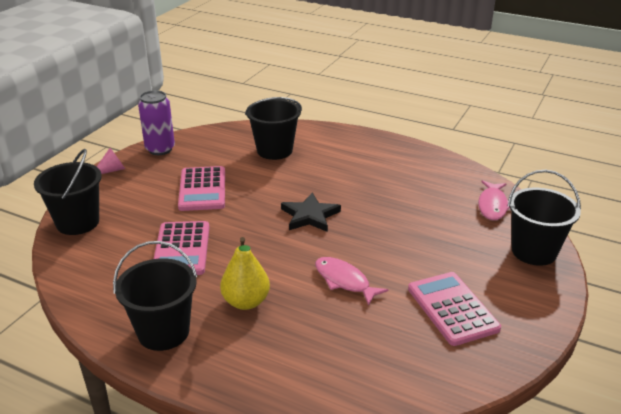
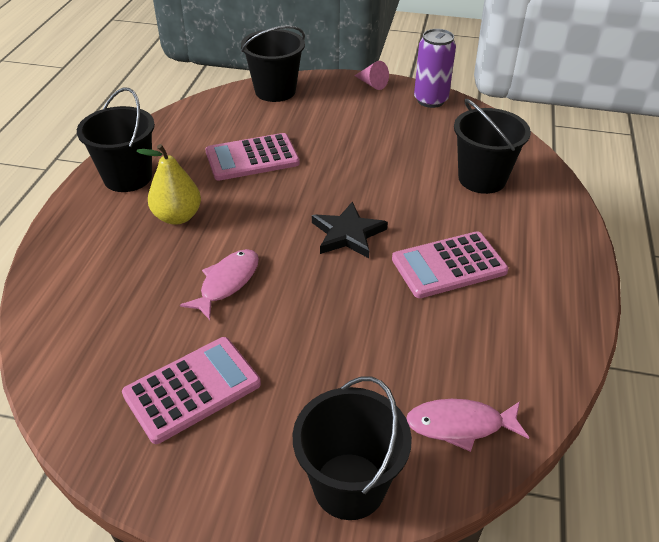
camera: 75 degrees right, 10 degrees up
(202, 189) = (365, 145): pink calculator -> pink calculator (449, 265)

